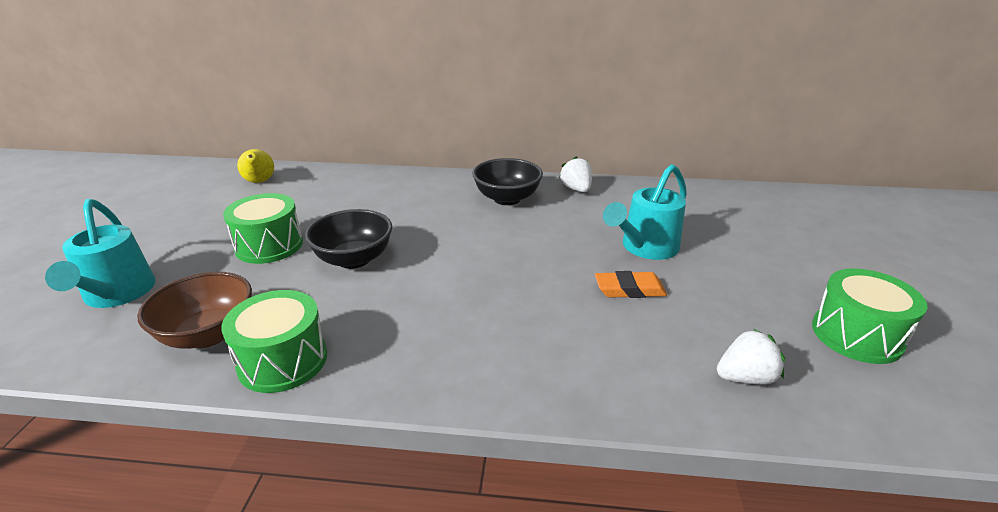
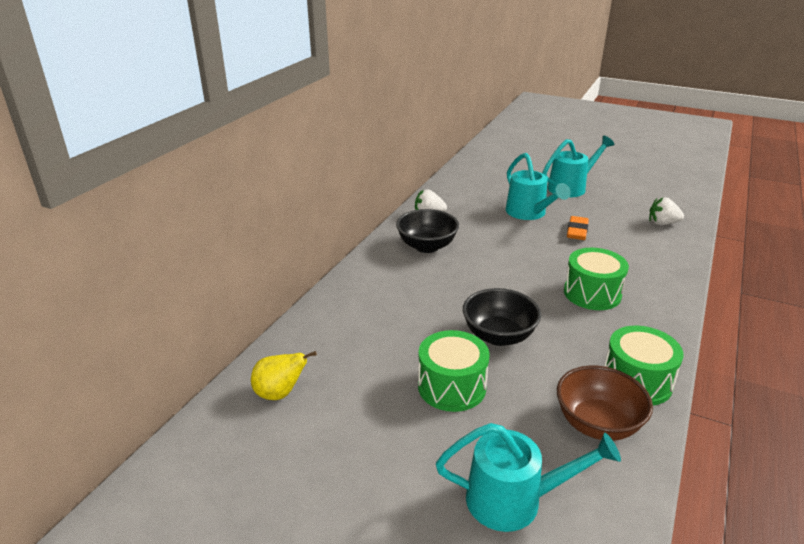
camera: 70 degrees left, 0 degrees up
(745, 377) = (662, 223): white strawberry -> white strawberry turned 90 degrees counterclockwise
(771, 273) = (571, 187): none -> turquoise watering can
(856, 335) = (631, 187): green drum -> green drum (592, 293)

